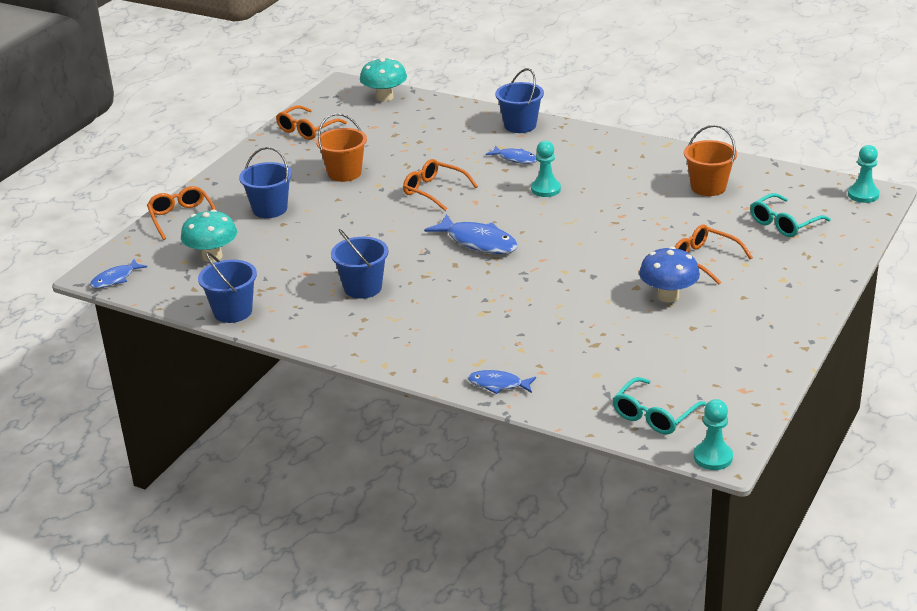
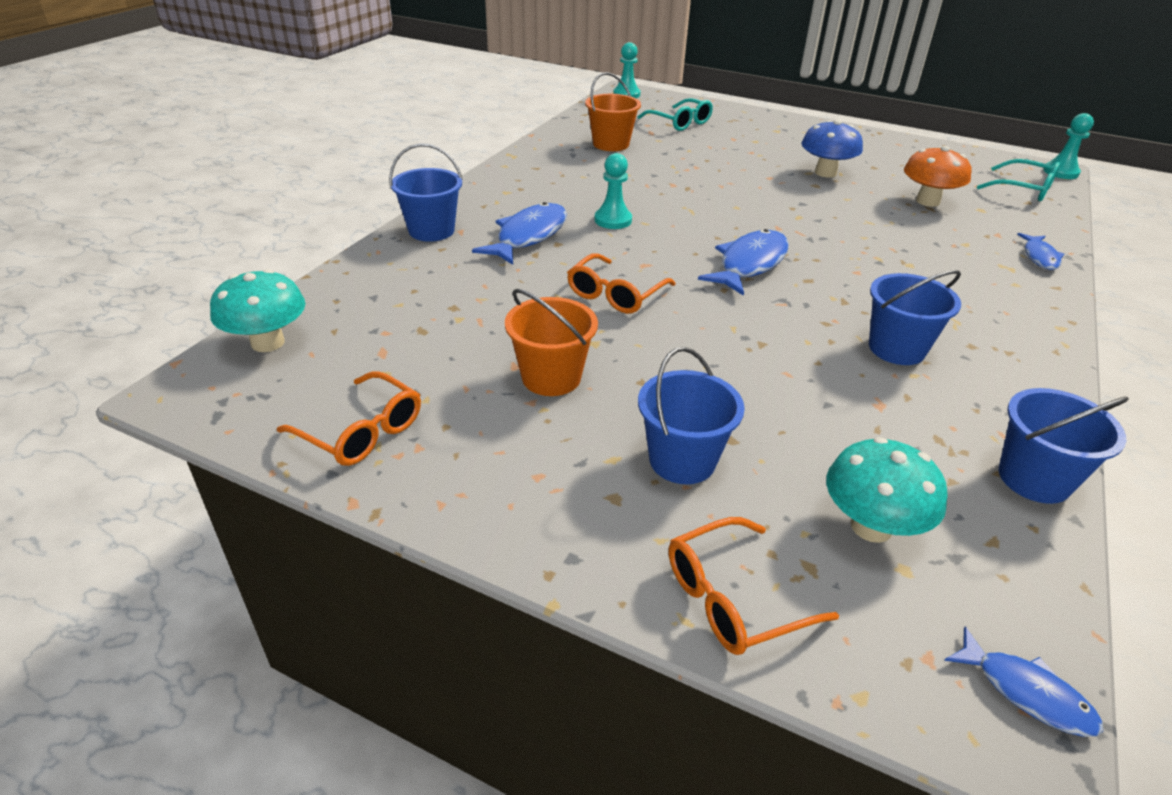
camera: 95 degrees left, 5 degrees up
(515, 159) = (528, 236): blue fish -> blue fish, size x1.70
(610, 345) = (927, 201): none -> orange mushroom
(704, 260) = (754, 155): orange glasses -> none

